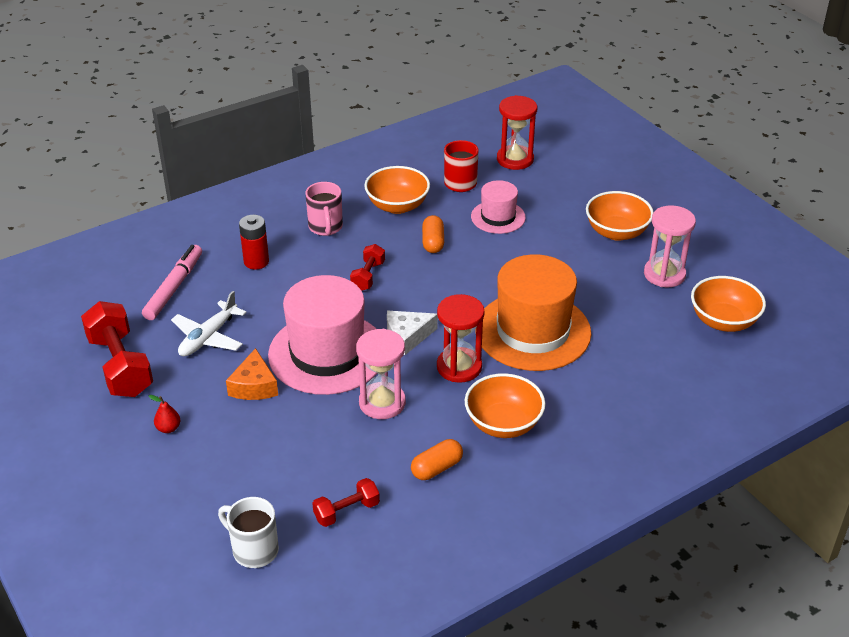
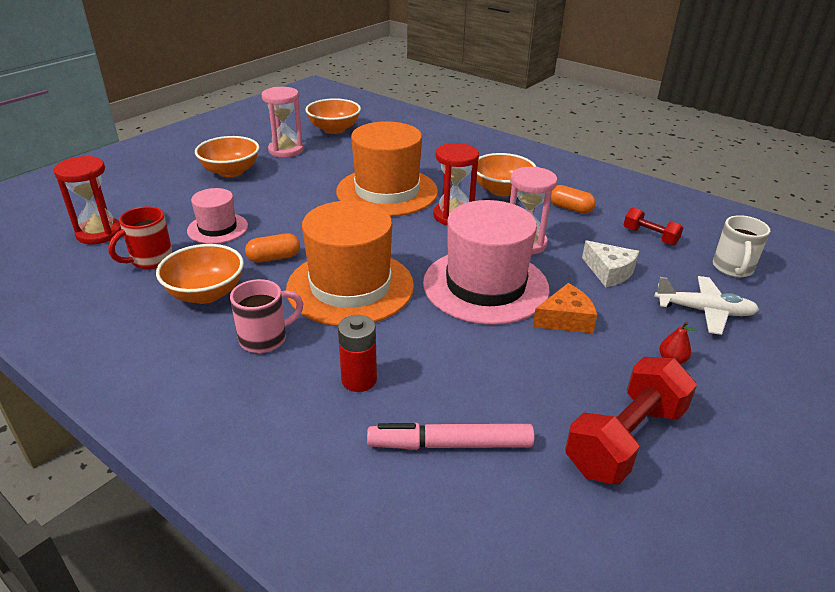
camera: 110 degrees left, 5 degrees down
(208, 337) = (521, 376): white plane -> white plane (704, 311)
(368, 276) = (350, 287): red dumbbell -> orange hat
(407, 337) = (431, 246): white cheese -> white cheese (609, 272)

